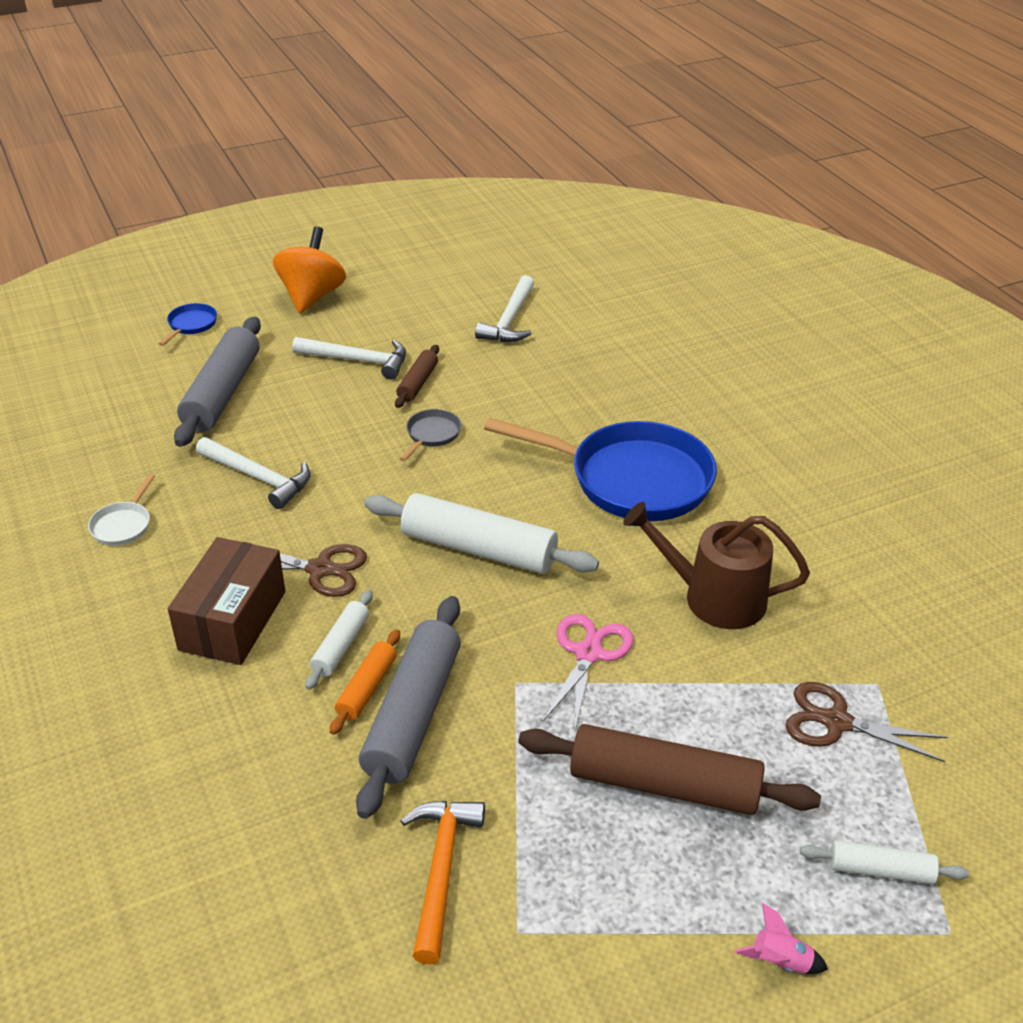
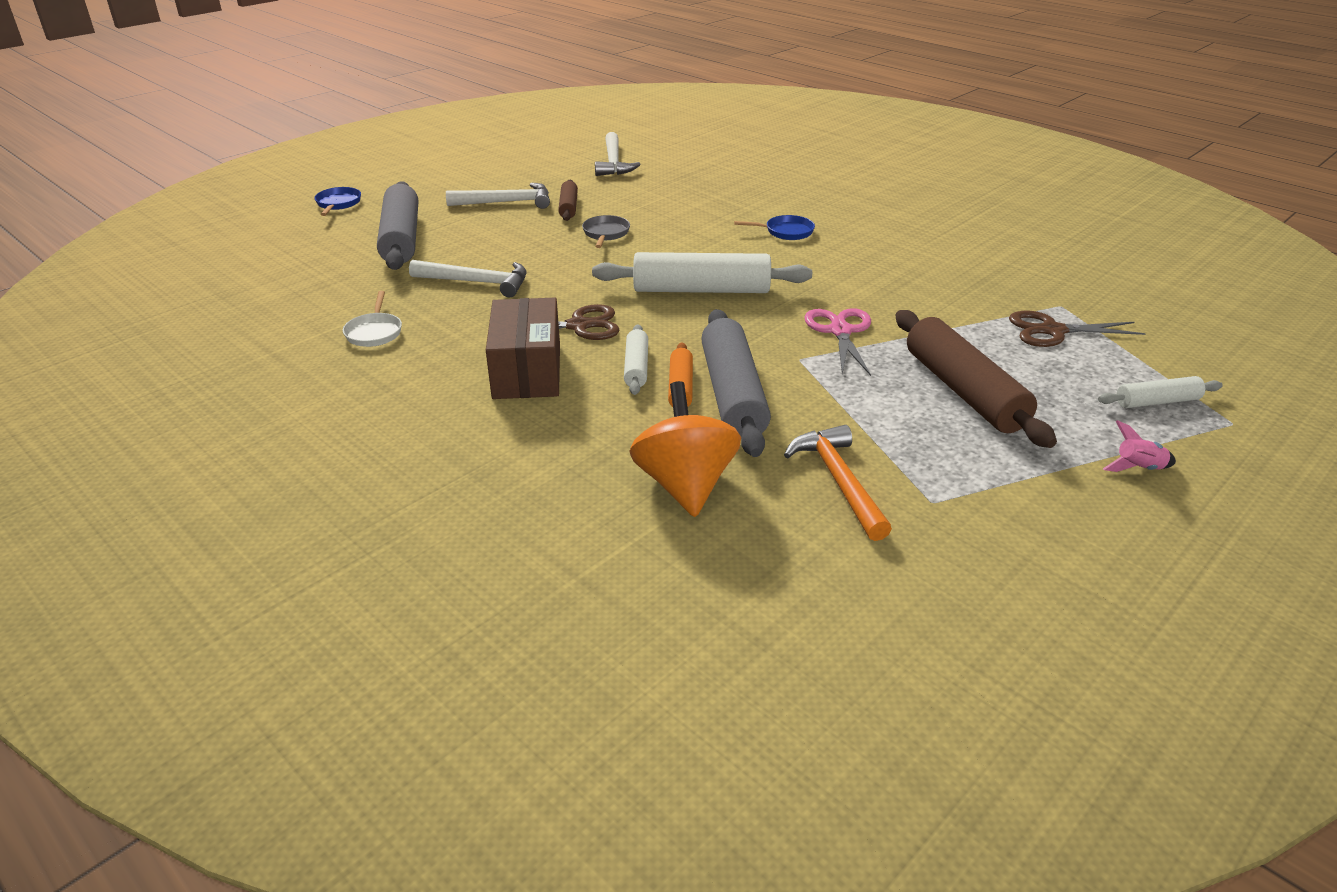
camera: 20 degrees left, 5 degrees down
(312, 296) = (434, 173): orange spinning top -> orange spinning top (685, 485)
(631, 479) = (786, 232): blue pan -> blue pan, size x0.41
(664, 785) = (964, 391): brown rolling pin -> brown rolling pin turned 75 degrees clockwise
(714, 597) = (905, 283): brown watering can -> none

